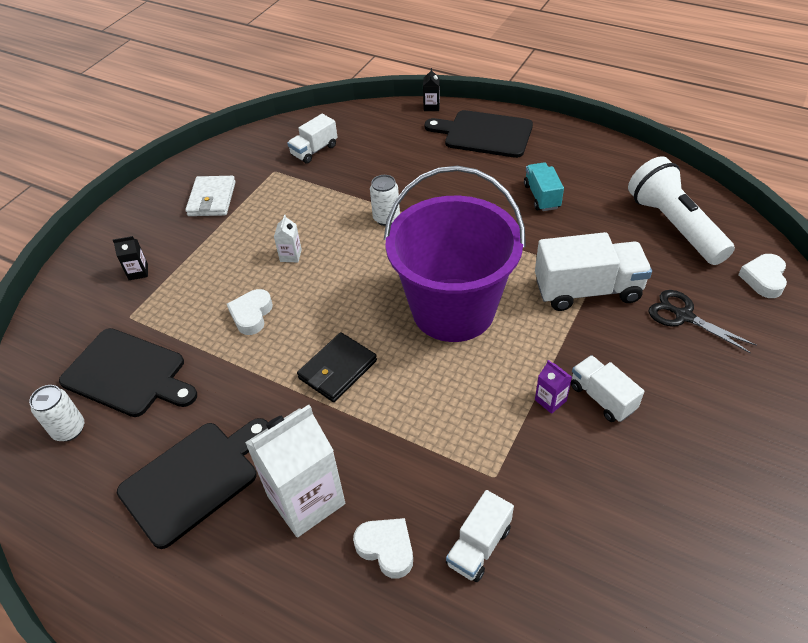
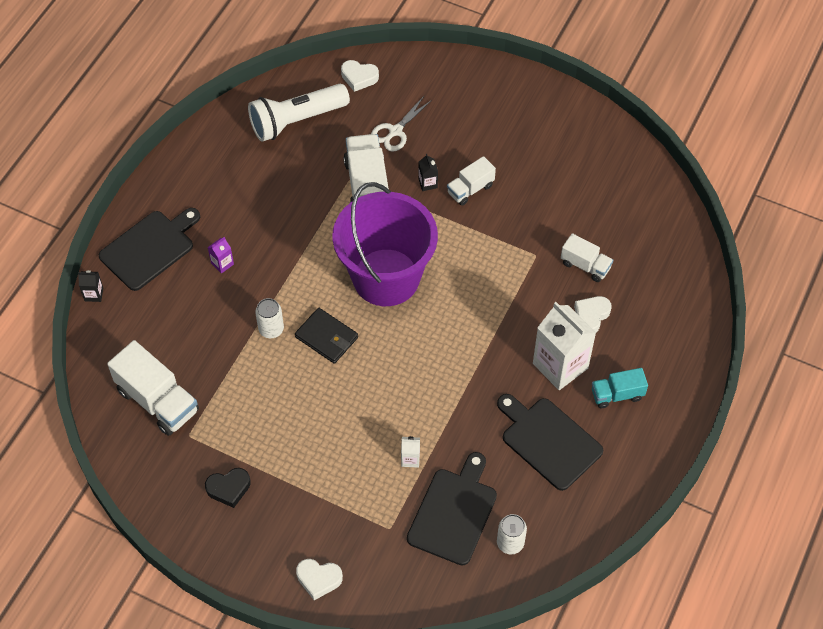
camera: 95 degrees left, 10 degrees up
(138, 272) = (332, 535): black carton -> black carton (428, 183)
(212, 199) = (229, 488): white wallet -> black heart
(251, 315) = (389, 426): white heart -> white heart (318, 579)
(290, 255) = (316, 404): white carton -> white carton (410, 459)
(314, 150) = (158, 401): white truck -> white truck, size x1.72
(338, 369) = (447, 355): black wallet -> black wallet (326, 337)
(484, 134) = (150, 248): black cutting board -> black cutting board turned 150 degrees counterclockwise
(541, 196) = (251, 208): turquoise truck -> turquoise truck (617, 394)
(550, 400) = (473, 219): purple carton -> purple carton (222, 264)
(683, 316) = (395, 131): black scissors -> white scissors

